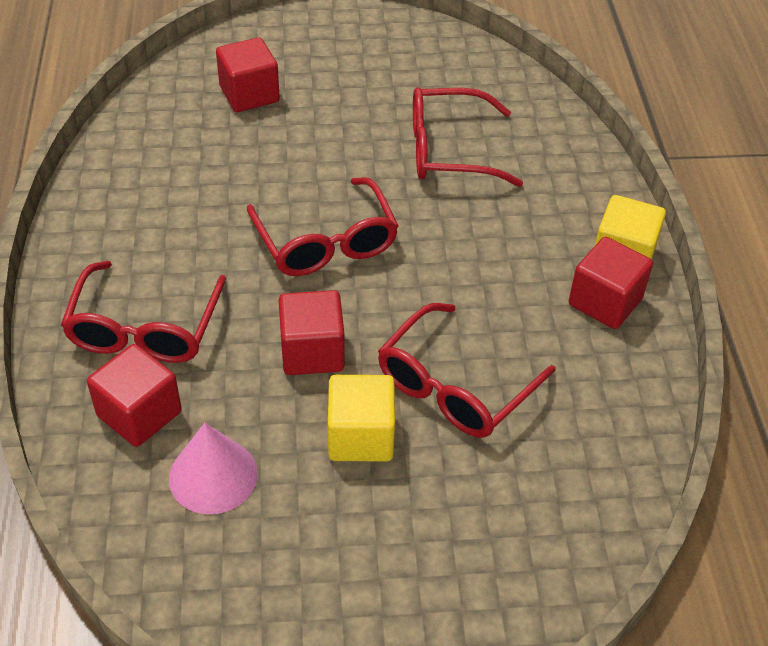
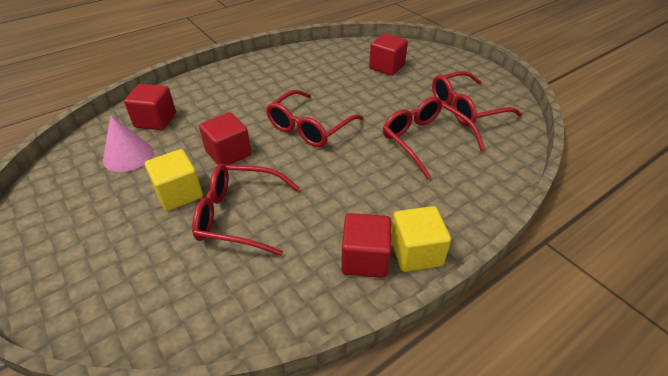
camera: 60 degrees right, 5 degrees down
(145, 328) = (208, 101): red glasses -> red glasses (466, 108)

